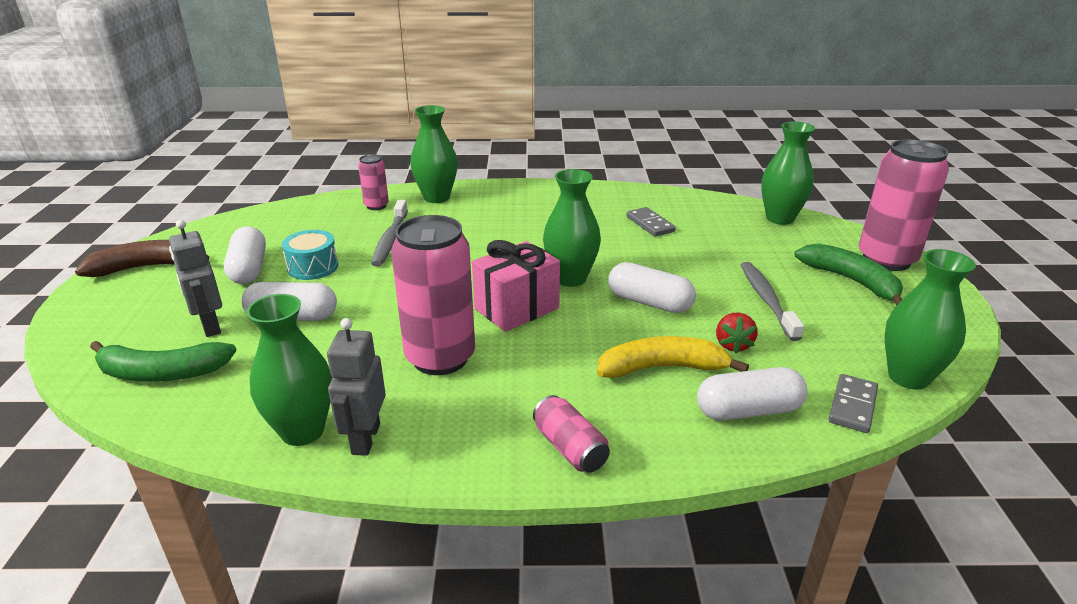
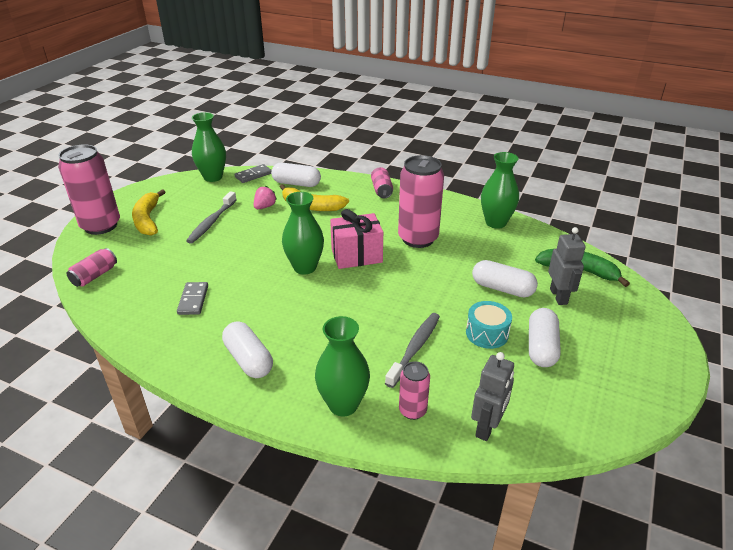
camera: 155 degrees left, 5 degrees up
(146, 267) = (637, 378): brown banana -> none
(365, 439) = (467, 213): grey robot -> grey robot (487, 427)
(649, 302) = (276, 238): white capsule -> white capsule (248, 360)
(733, 345) = (265, 207): red strawberry -> pink strawberry
(780, 218) = (95, 276): green vase -> pink can
(851, 281) = (148, 220): green banana -> yellow banana

